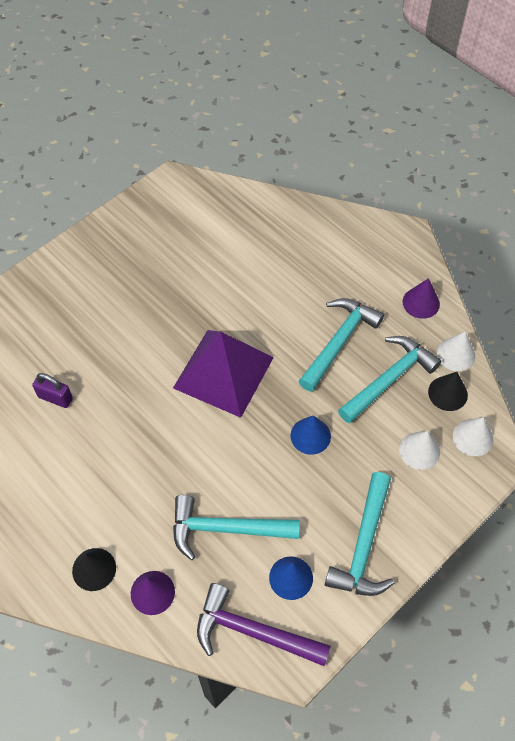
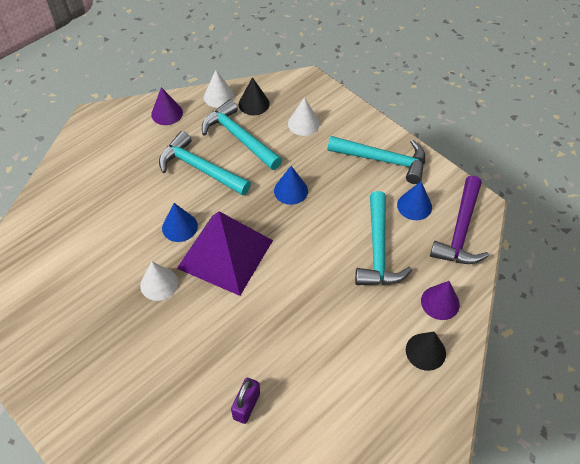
camera: 90 degrees left, 5 degrees down
(258, 328) = (179, 227): none -> blue cone
(472, 437) = (292, 93): white cone -> white cone (159, 284)

